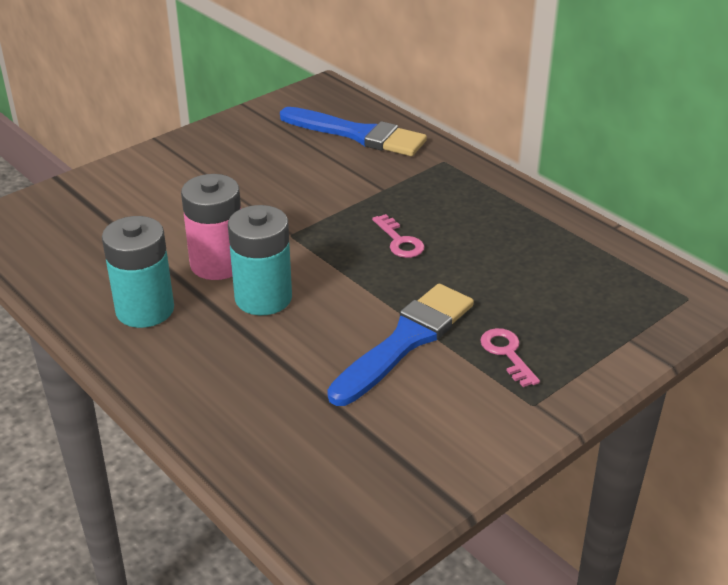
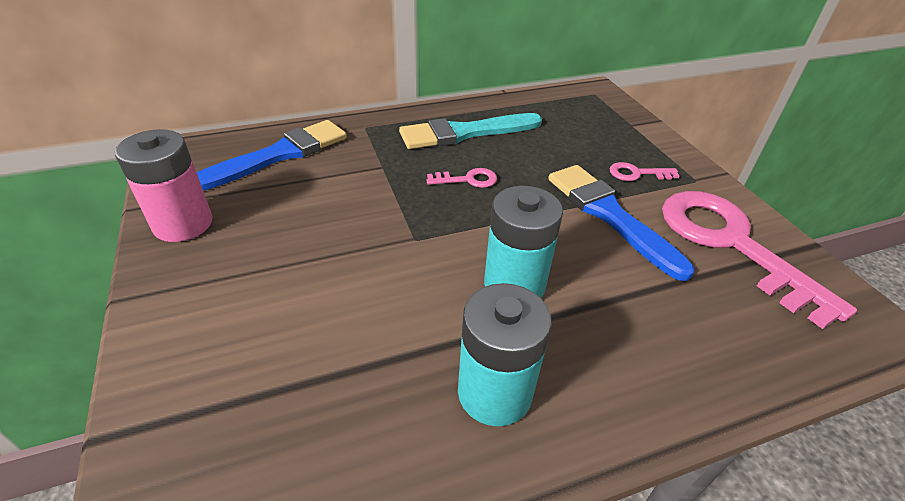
camera: 70 degrees left, 5 degrees up
(217, 264) = (436, 305): pink battery -> pink battery (183, 224)
(414, 435) = (730, 244): none -> pink key
(487, 220) = (465, 133): none -> turquoise brush

